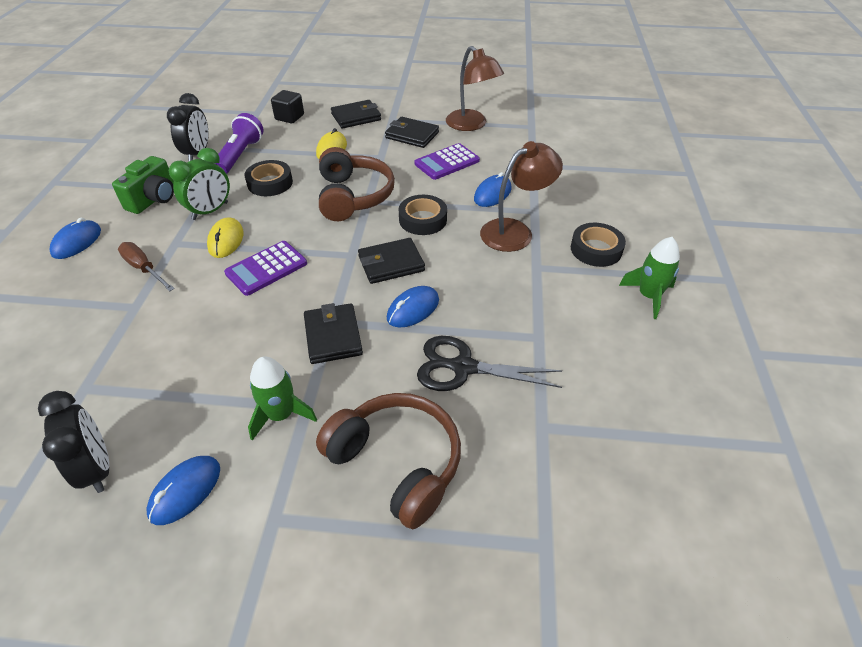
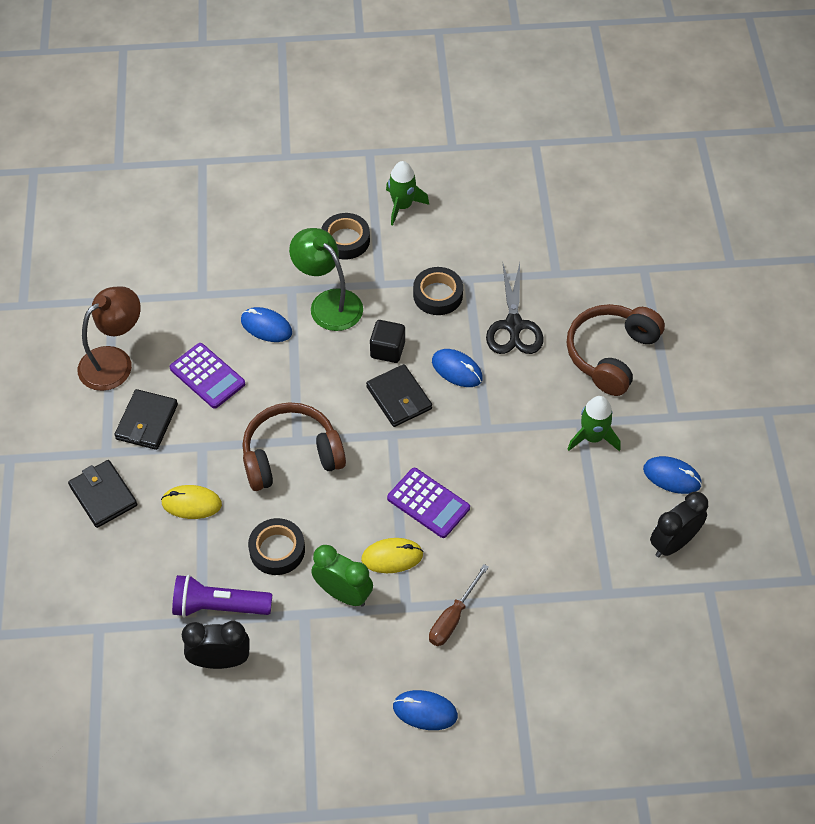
camera: 100 degrees left, 10 degrees up
(154, 199) = (330, 667): green camera -> none
(289, 117) = (110, 579): black cube -> black cube (387, 350)
(333, 336) = (503, 423): black wallet -> none
(423, 220) = (323, 383): black tape -> black tape (438, 295)
(515, 231) = (328, 303): brown lamp -> green lamp

